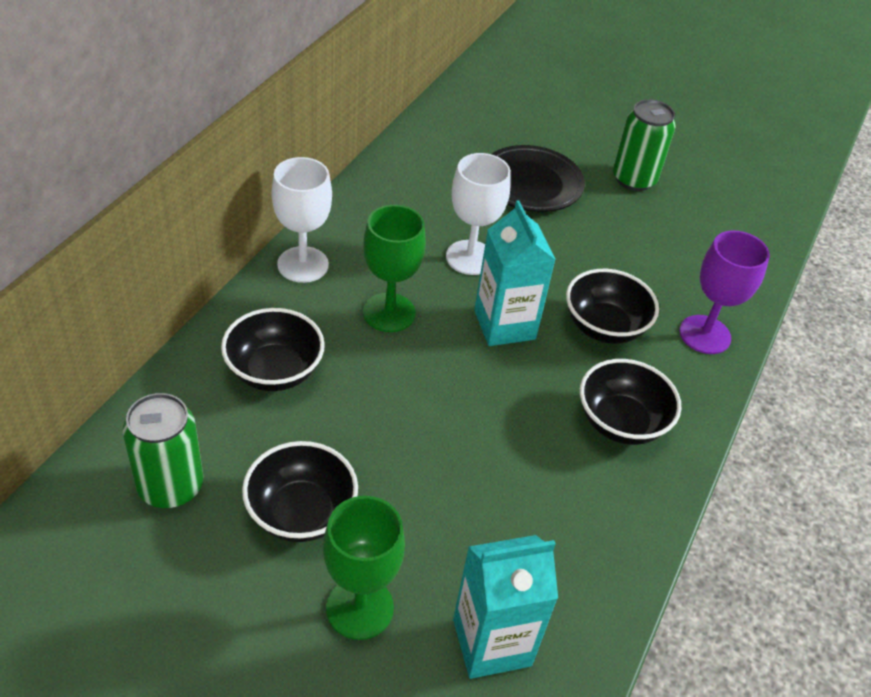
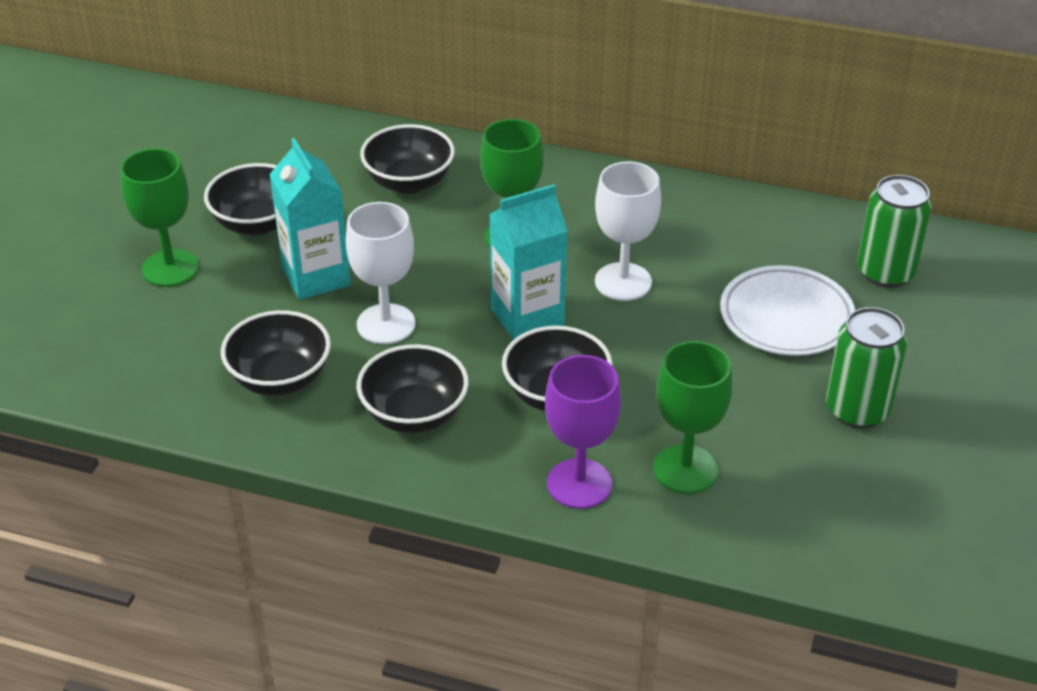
camera: 85 degrees right, 5 degrees down
(170, 486) = (270, 155): green can -> green can (885, 272)
(303, 264) = (556, 174): white goblet -> white goblet (386, 324)
(492, 642) = (145, 344): turquoise carton -> turquoise carton (316, 277)
(531, 184) = (786, 317): black plate -> white plate
(562, 519) = (280, 378): none -> black bowl
(690, 275) = (685, 469): none -> green goblet

